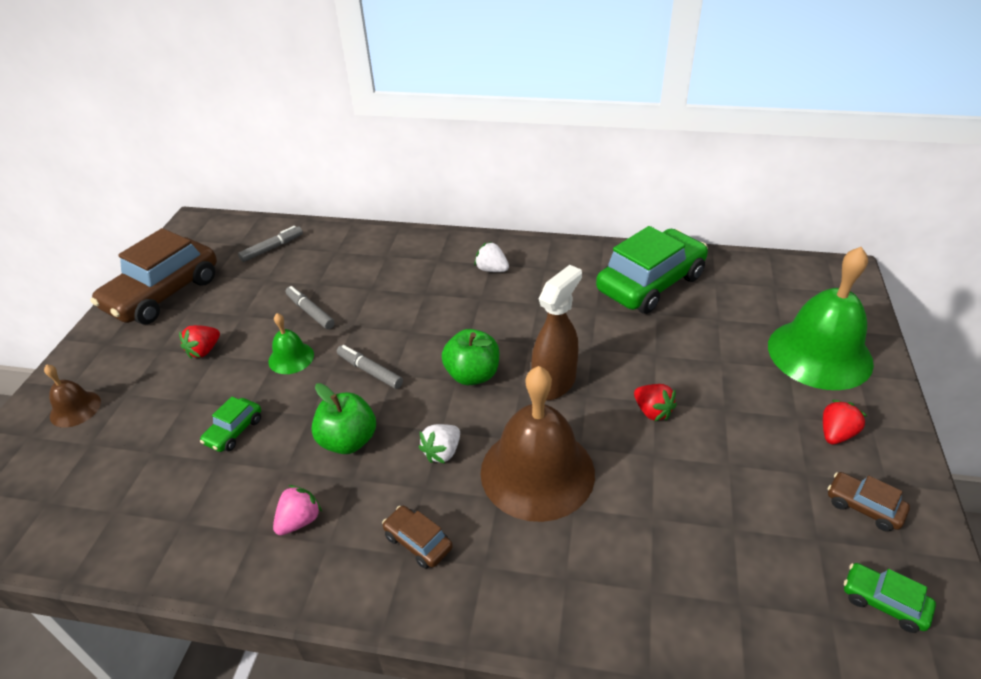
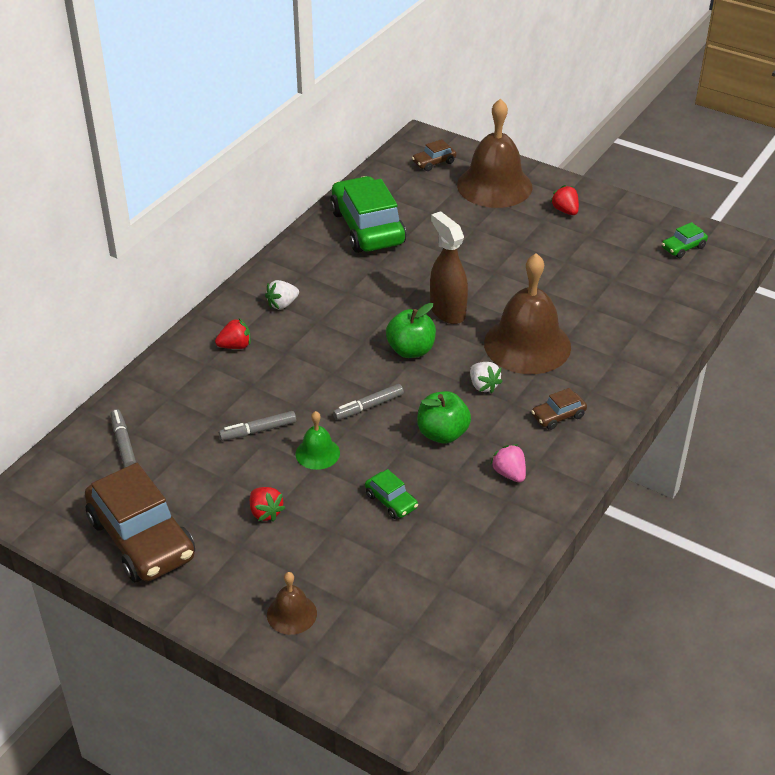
camera: 70 degrees left, 0 degrees up
(652, 411) = (503, 276): red strawberry -> red strawberry (235, 346)
(819, 353) = (494, 186): green bell -> brown bell
(863, 507) = (622, 226): brown car -> brown car (434, 162)

